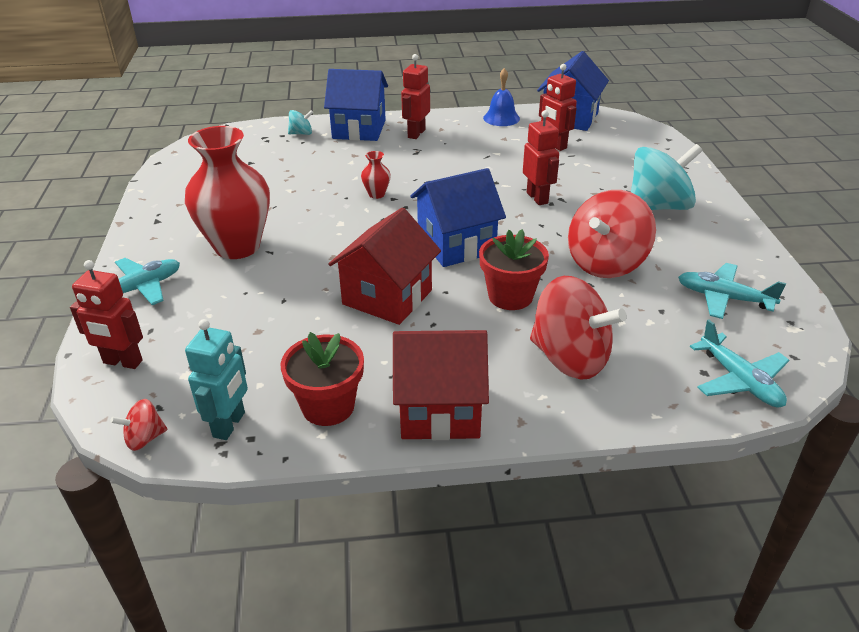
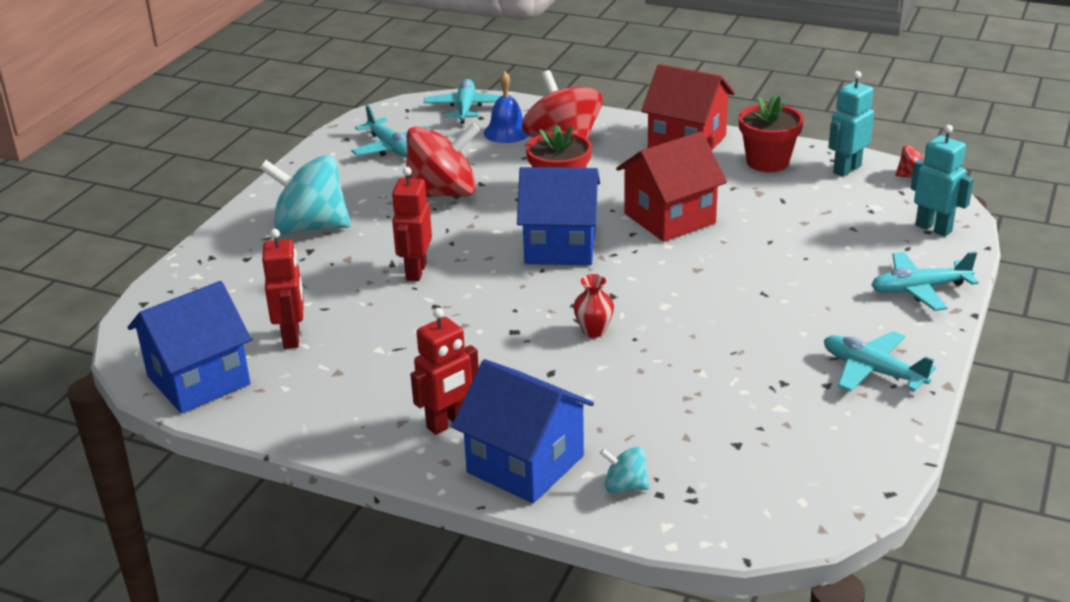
camera: 150 degrees left, 5 degrees down
(122, 362) = (933, 228): red robot -> turquoise robot
(173, 218) = (872, 371): none -> turquoise plane
(237, 246) = (799, 308): red vase -> none
(501, 118) = (289, 414): blue bell -> blue bell (507, 132)

